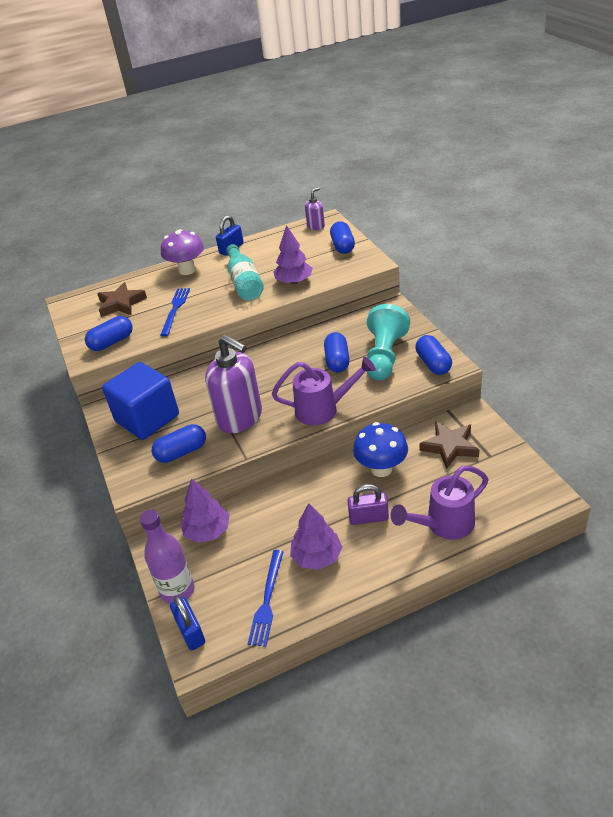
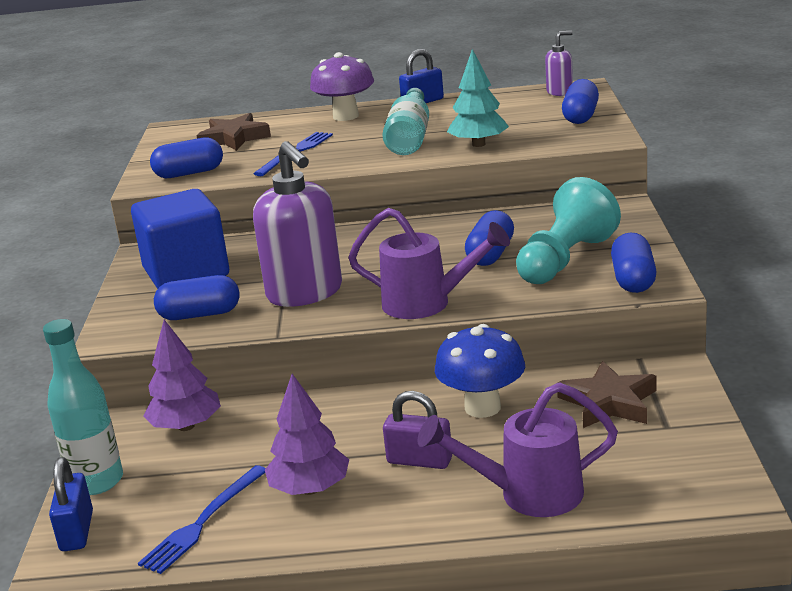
camera: 20 degrees right, 15 degrees down
(177, 590) = (97, 482): purple bottle -> turquoise bottle
(294, 281) = (479, 144): purple tree -> turquoise tree

